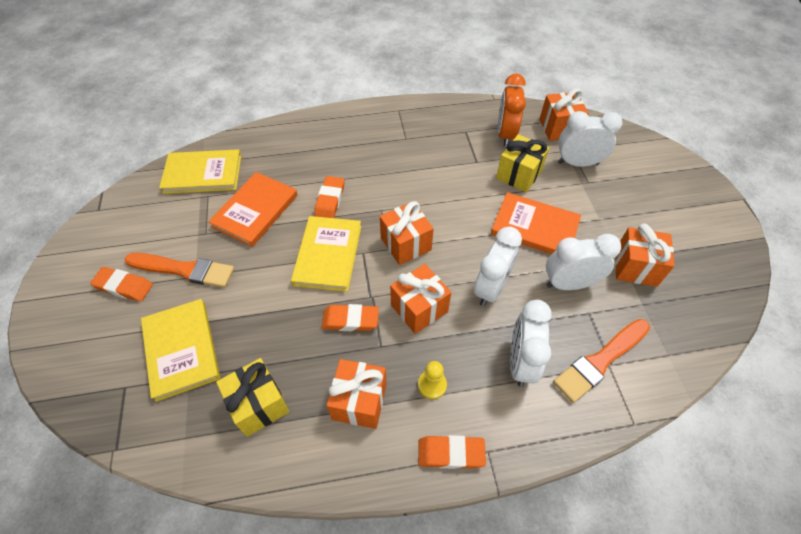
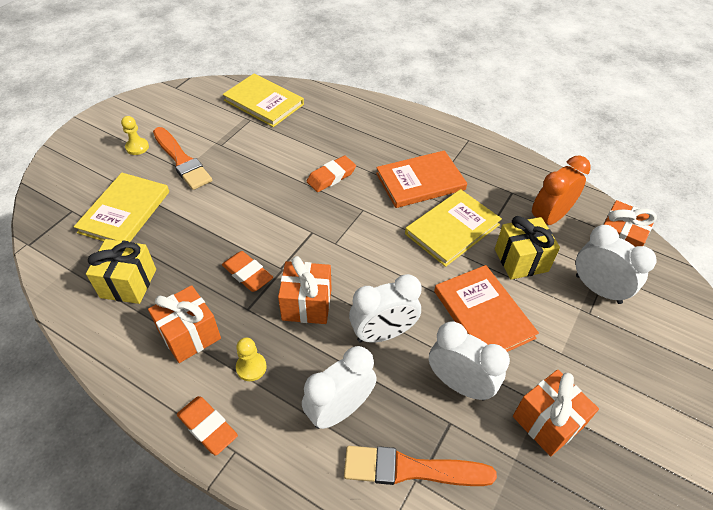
camera: 40 degrees right, 5 degrees down
(124, 286) = (137, 147): orange eraser -> yellow pawn
(255, 211) = (270, 150): orange book -> orange book (420, 181)
(328, 255) = (285, 216): yellow book -> yellow book (452, 229)
(406, 244) = (352, 249): orange gift -> none

